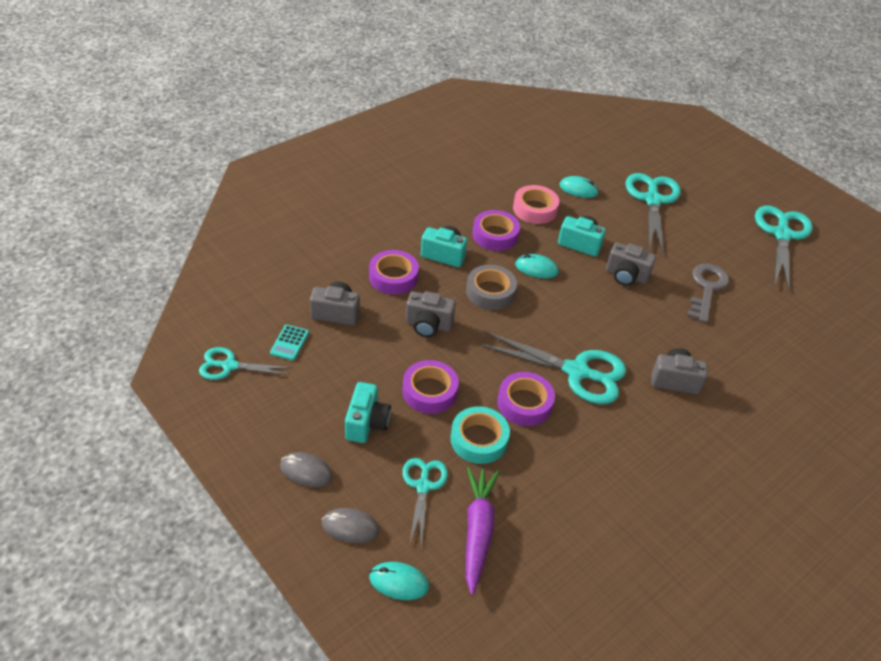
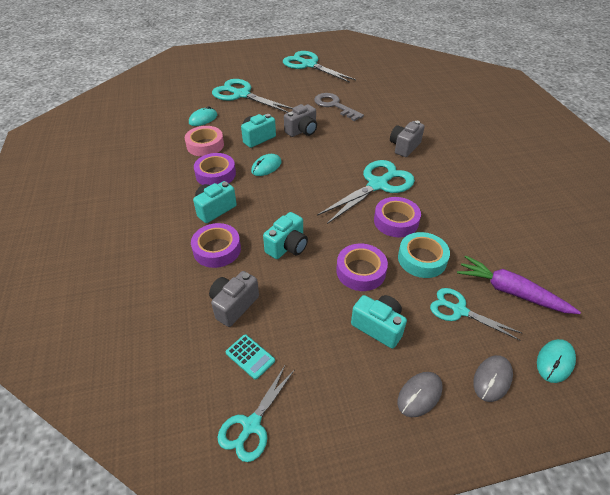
camera: 60 degrees left, 0 degrees up
(428, 325) = (287, 247): grey camera -> turquoise camera
(490, 292) = (274, 198): grey tape -> none

